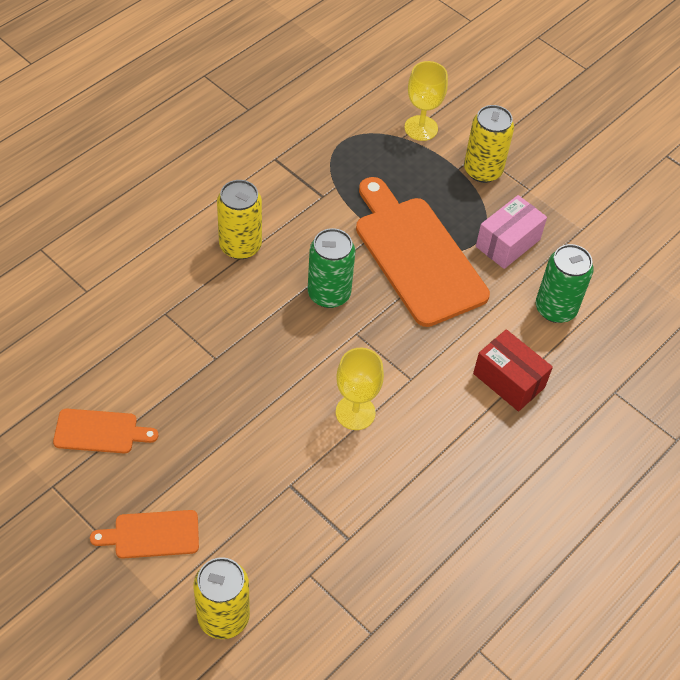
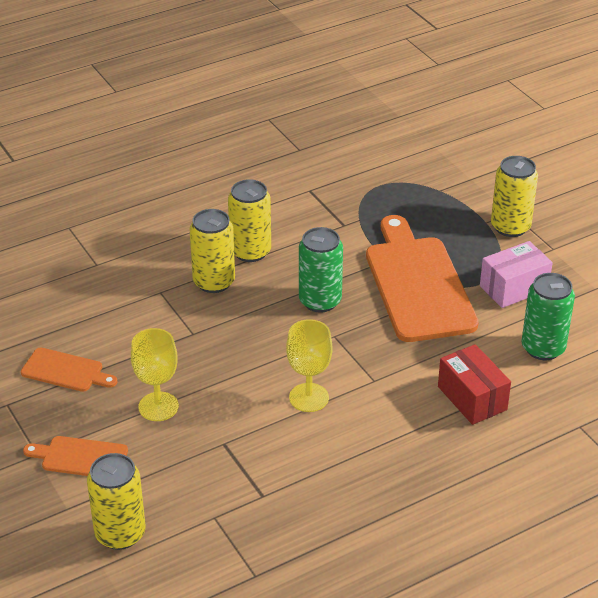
camera: 20 degrees right, 15 degrees down
(216, 290) = (214, 282): none -> yellow can
(421, 128) = (461, 185): yellow goblet -> yellow goblet (158, 406)

